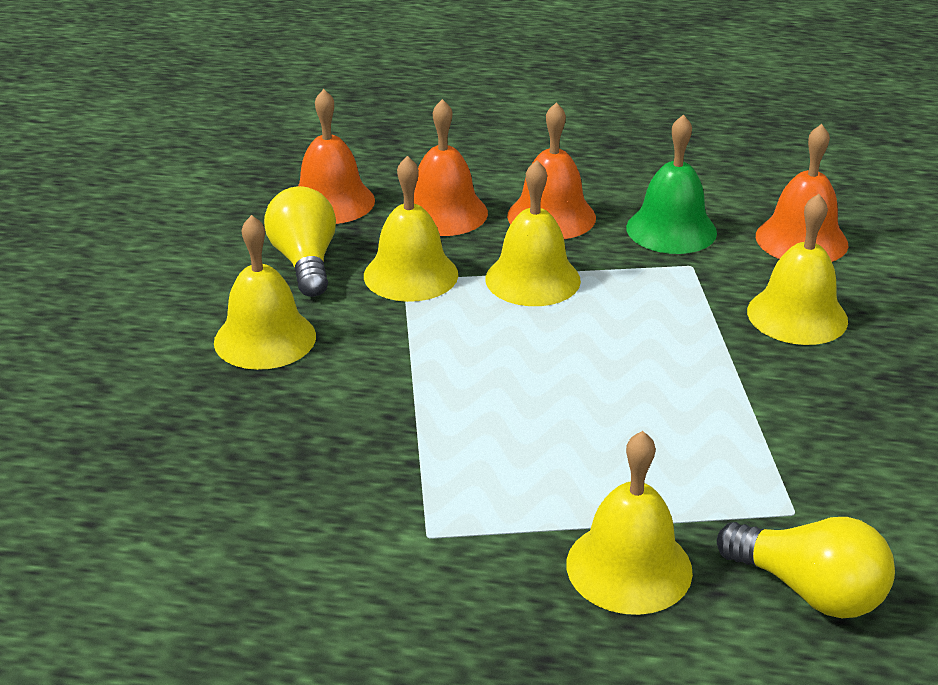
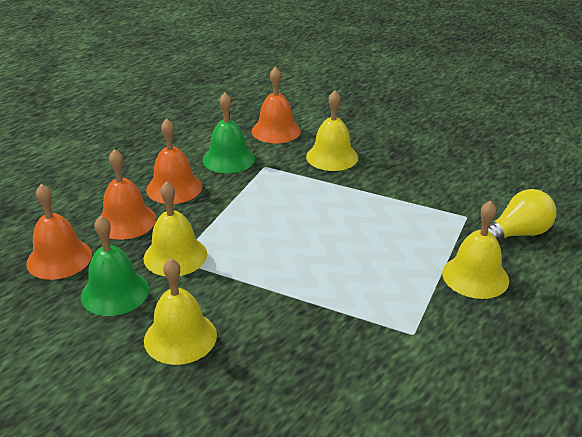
camera: 60 degrees left, 0 degrees up
(305, 262) = (115, 292): yellow light bulb -> green bell
(532, 279) = (225, 216): yellow bell -> none

